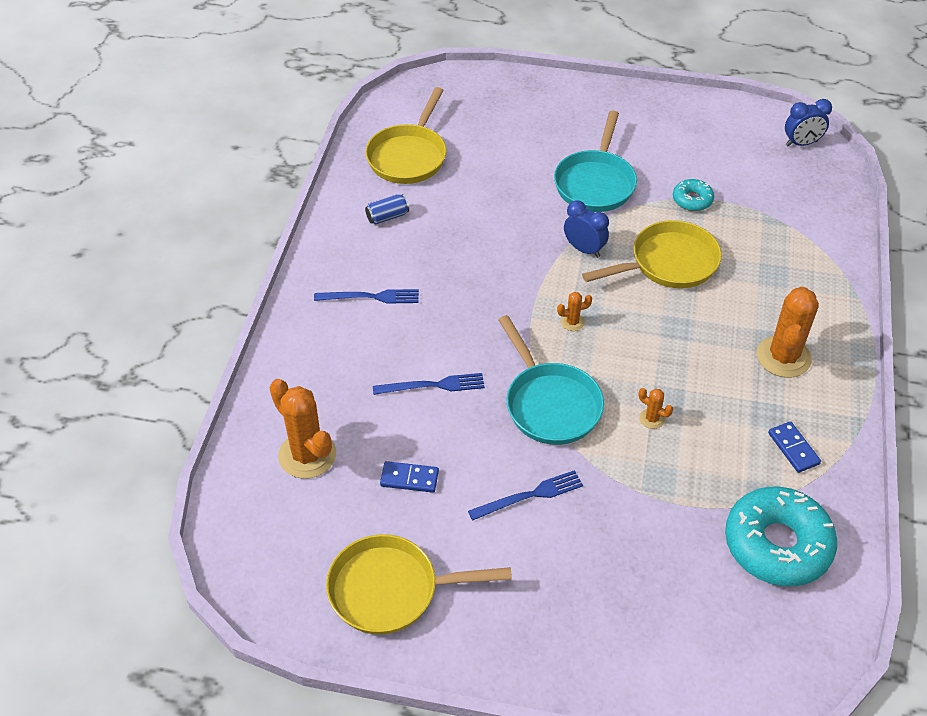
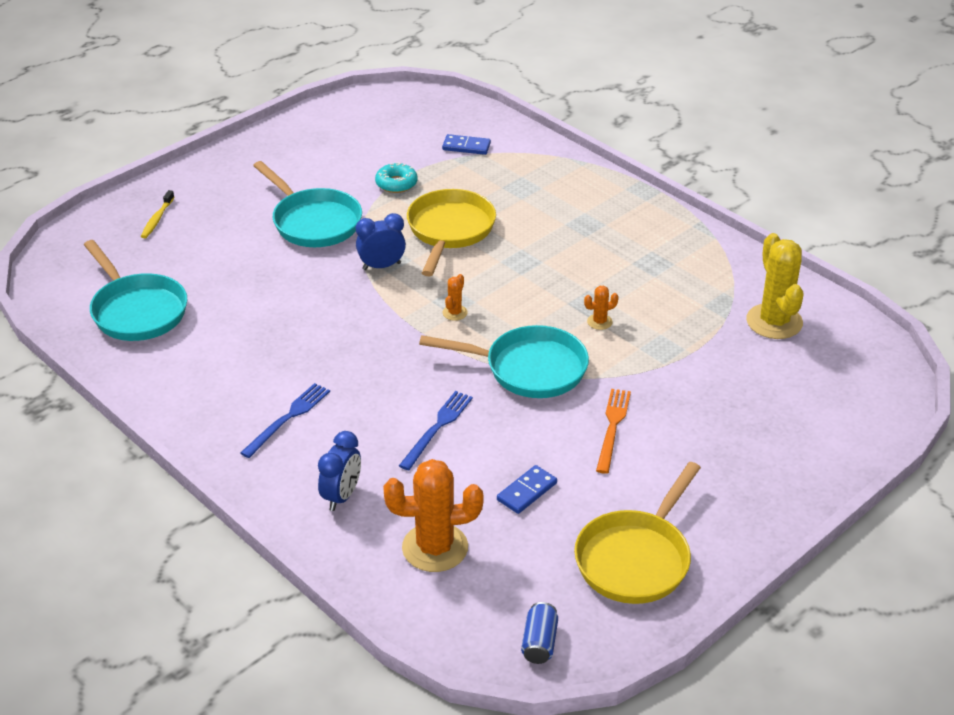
camera: 55 degrees left, 10 degrees down
(387, 217) = (198, 361): blue can -> blue can (539, 643)
(408, 156) = (137, 311): yellow pan -> turquoise pan
(512, 105) = (157, 219): none -> yellow toothbrush
(529, 495) = (612, 427): blue fork -> orange fork
(777, 544) = (774, 322): turquoise donut -> yellow cactus
(783, 357) = (606, 226): orange cactus -> none
(793, 448) = (696, 268): blue domino -> blue domino (466, 146)
(801, 143) = (403, 102): blue clock -> blue clock (341, 496)

